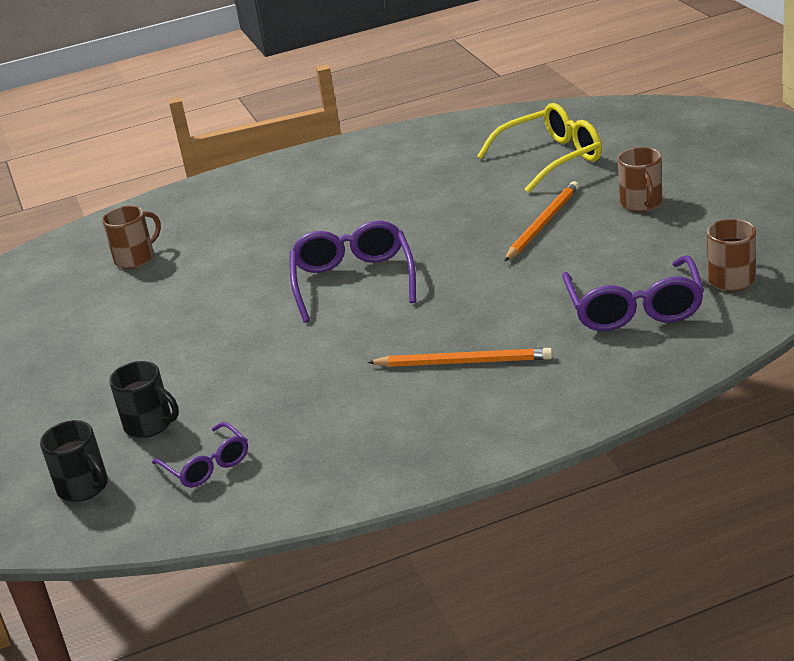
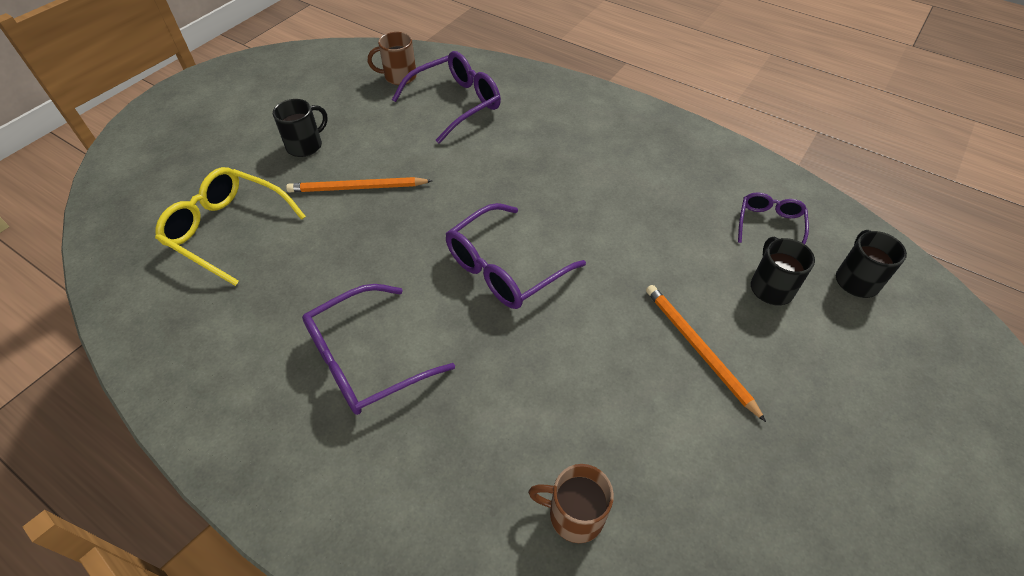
camera: 130 degrees left, 20 degrees up
(343, 203) = (365, 360): none -> purple glasses
(464, 362) = (565, 153): orange pencil -> orange pencil (698, 349)
(641, 204) = (305, 145): brown mug -> black mug

